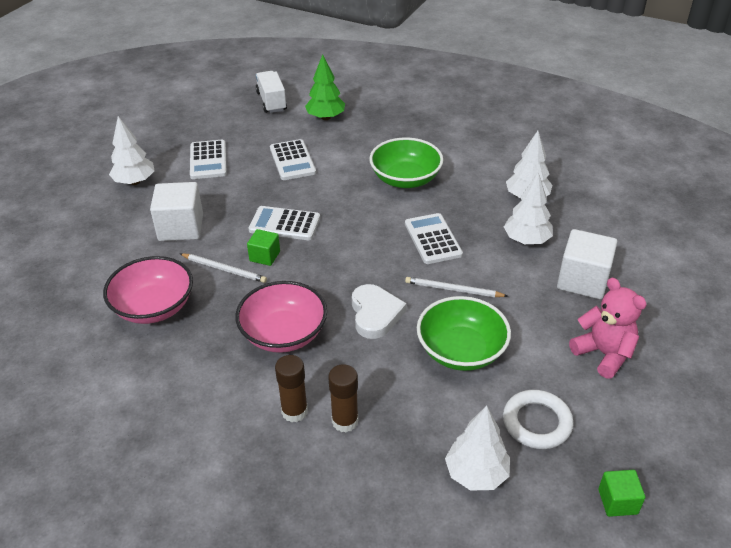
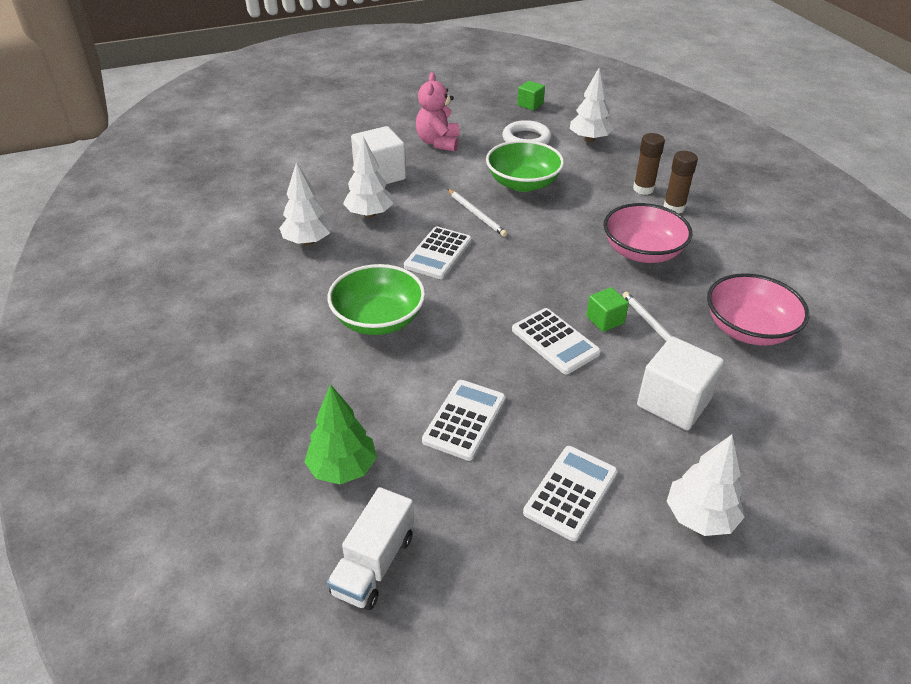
camera: 140 degrees left, 0 degrees up
(375, 314) = (555, 229): white heart -> none

